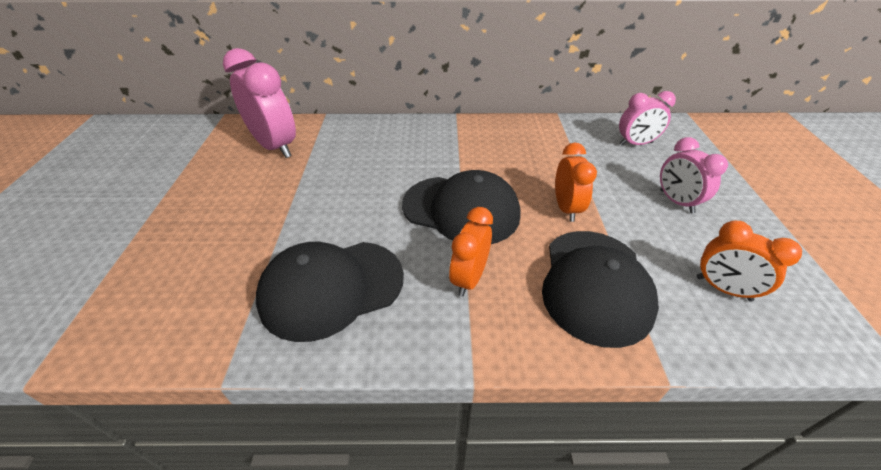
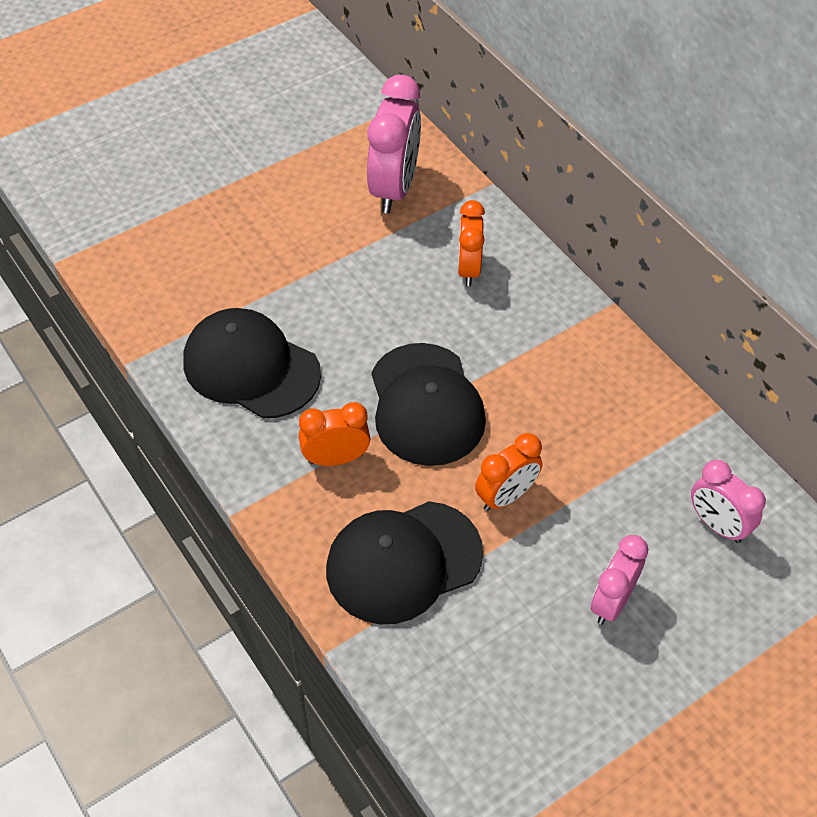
camera: 55 degrees right, 10 degrees up
(723, 289) = (482, 675): orange clock -> orange clock (468, 269)

